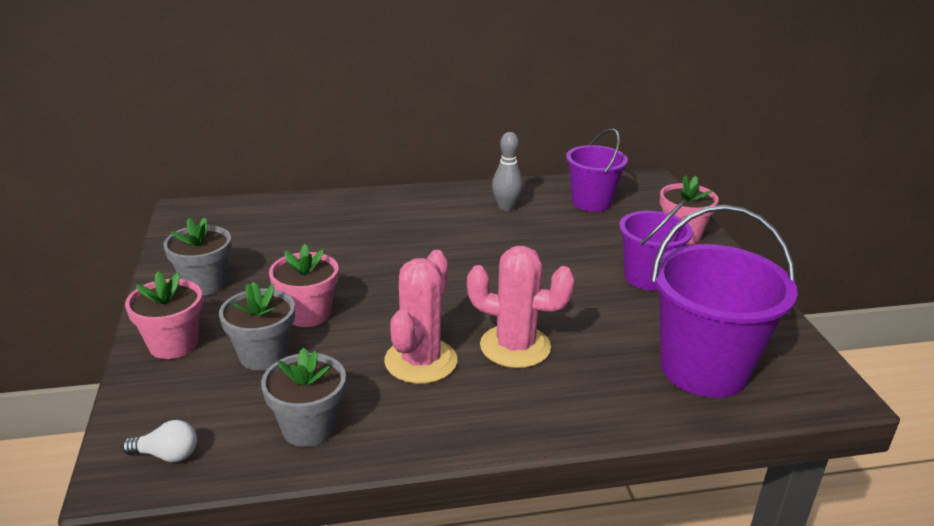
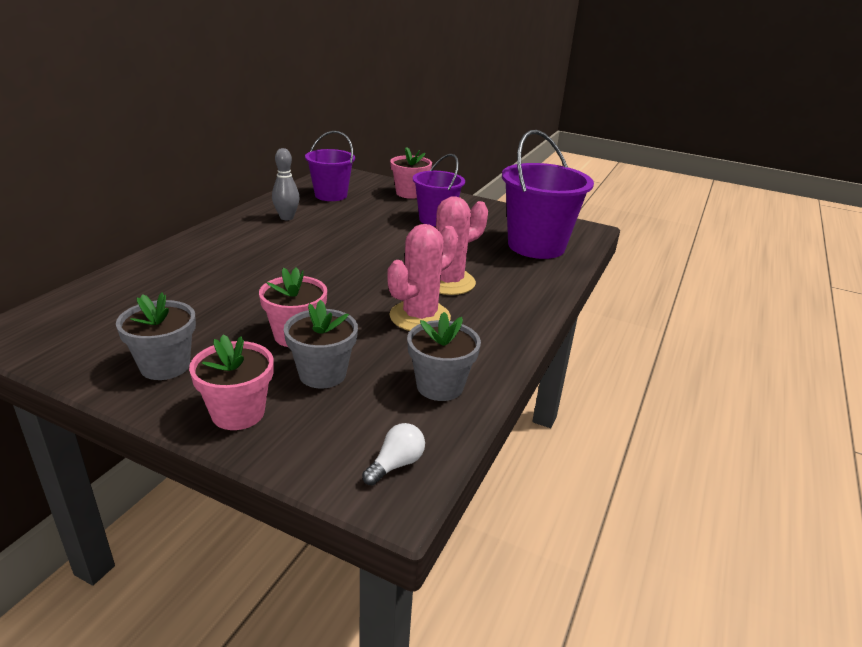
camera: 55 degrees left, 0 degrees up
(421, 361) = (420, 317): pink cactus -> pink cactus turned 75 degrees clockwise

